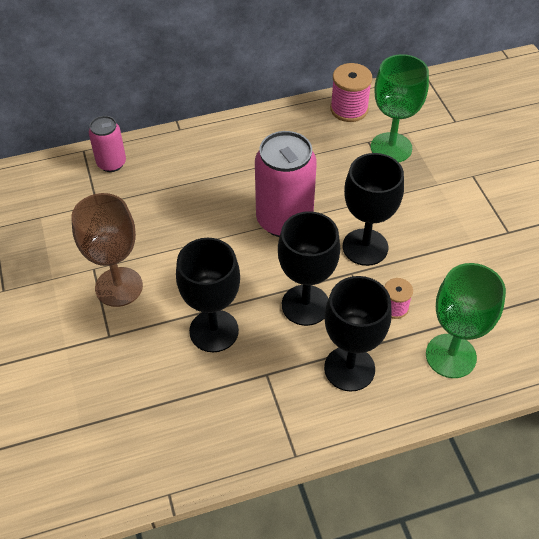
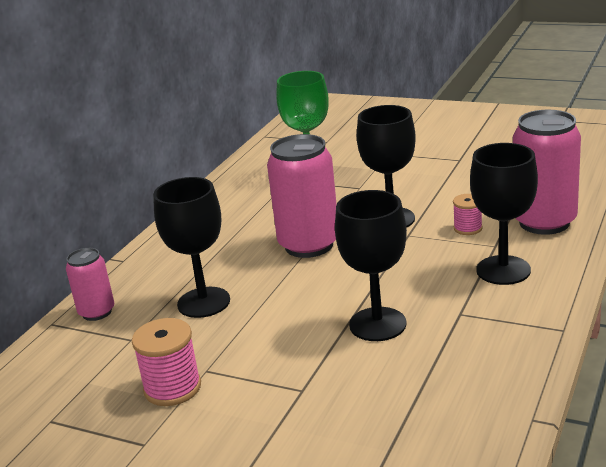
camera: 45 degrees left, 25 degrees down
(119, 287) = (251, 362): brown goblet -> none
(305, 305) = (412, 267): black goblet -> black goblet (203, 302)
(349, 109) = (242, 176): pink spool -> pink spool (172, 388)
(450, 356) = (544, 222): green goblet -> pink can

